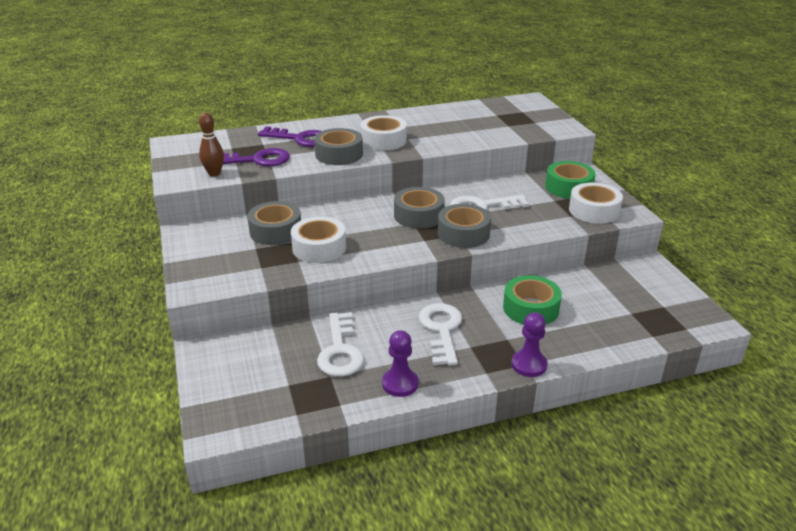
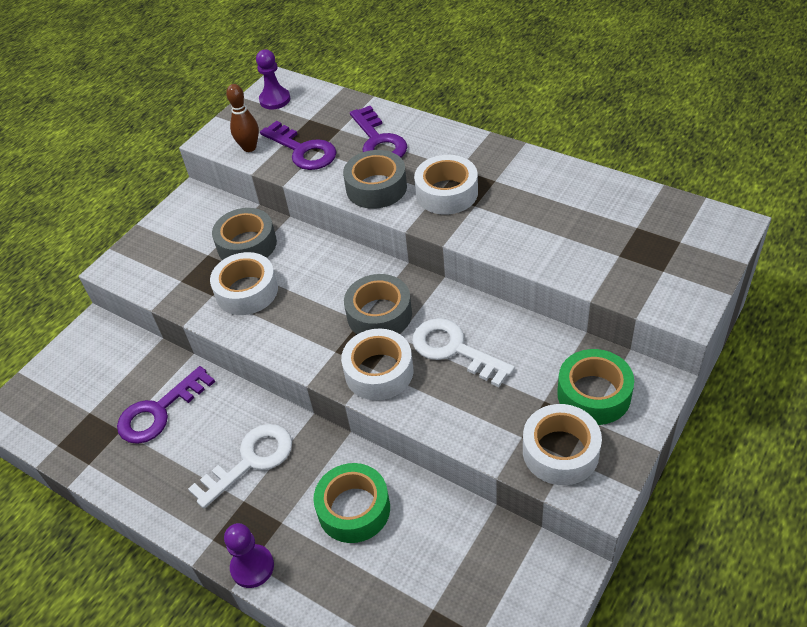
camera: 55 degrees right, 15 degrees up
(340, 350) = (159, 411): white key -> purple key
(400, 384) = (145, 485): purple pawn -> purple pawn (275, 100)
(463, 233) = (379, 372): grey tape -> white tape

